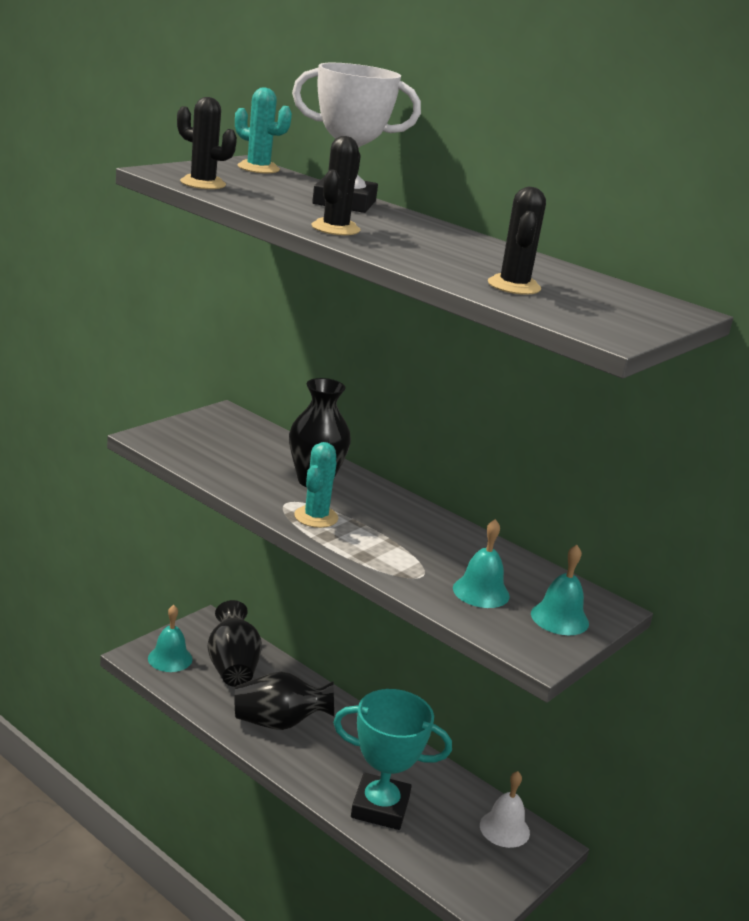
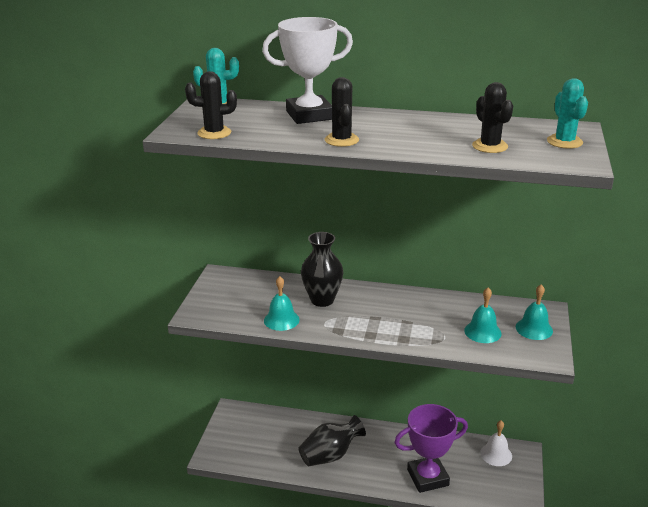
camera: 25 degrees left, 5 degrees up
(170, 658) = (231, 447): turquoise bell -> turquoise bell (281, 320)
(232, 666) = (271, 433): black vase -> none
(316, 517) = (351, 325): turquoise cactus -> turquoise cactus (564, 142)
(380, 807) = (427, 477): turquoise trophy -> purple trophy

